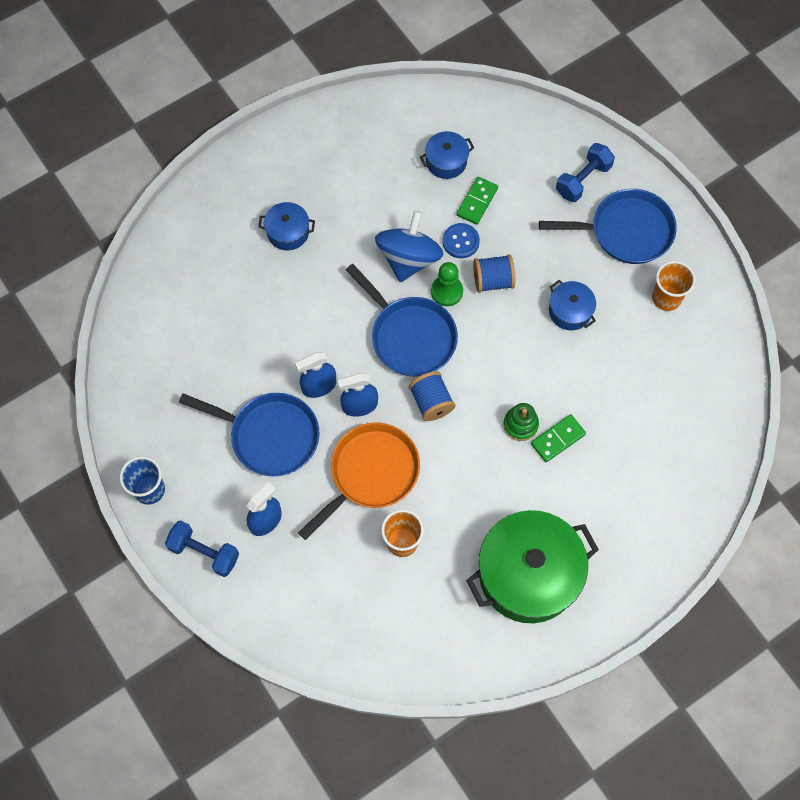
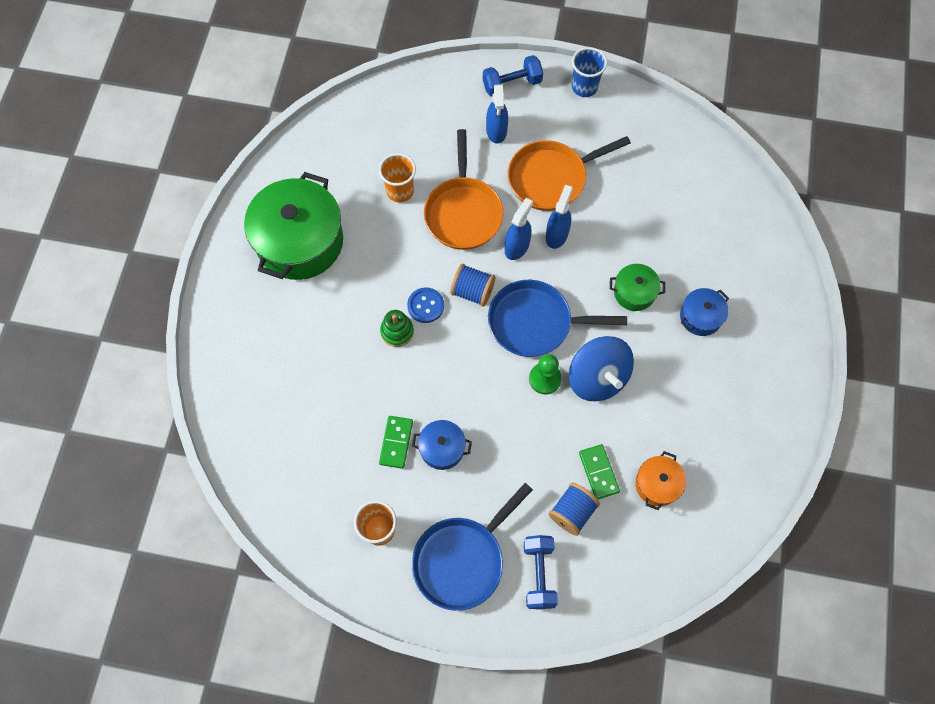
camera: 135 degrees right, 0 degrees up
(270, 436) = (551, 178): blue pan -> orange pan
(313, 291) = (634, 292): none -> green pot
(446, 161) = (657, 484): blue pot -> orange pot
(460, 241) = (576, 427): blue button -> blue button (425, 306)
(493, 280) = (521, 419): blue spool -> blue spool (572, 512)
(557, 439) = (362, 345): green domino -> green domino (396, 442)

